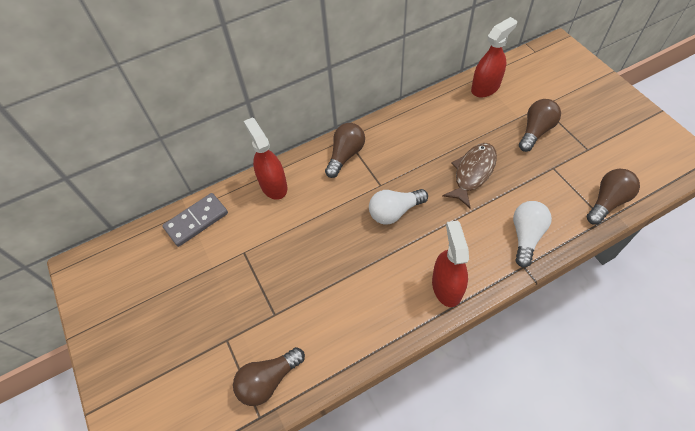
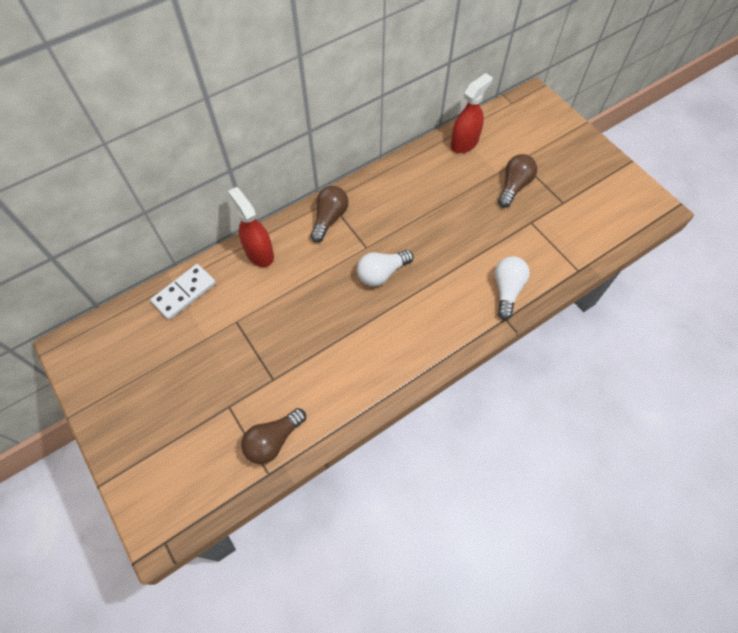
camera: 10 degrees left, 5 degrees up
(196, 221) = (184, 293): grey domino -> white domino
(446, 286) = (435, 342): red spray bottle -> none
(472, 173) = (455, 231): brown fish -> none
(607, 202) = (581, 253): brown light bulb -> none

